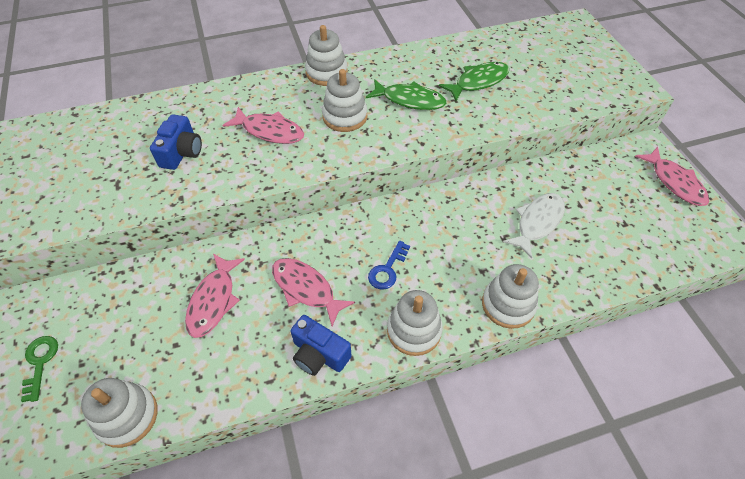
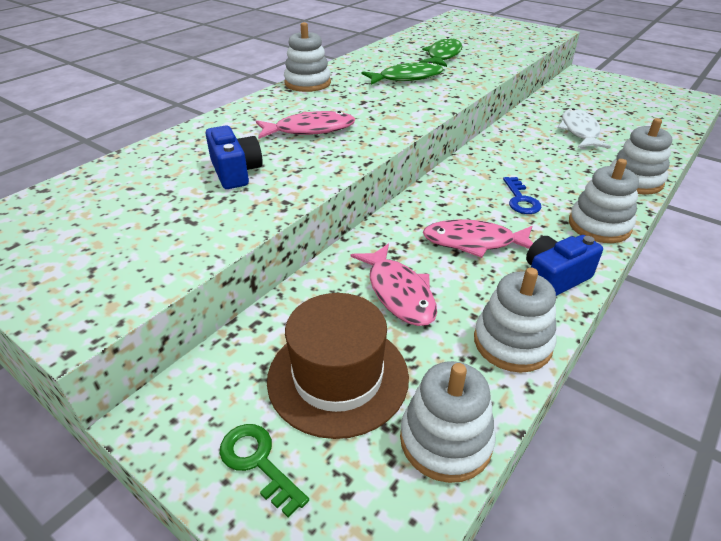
camera: 35 degrees left, 15 degrees down
(121, 338) = (338, 377): none -> brown hat
(319, 354) = (554, 279): blue camera -> blue camera turned 150 degrees clockwise
(345, 116) = (367, 101): white stacking toy -> white stacking toy (512, 343)
(674, 182) = (624, 84): pink fish -> none

